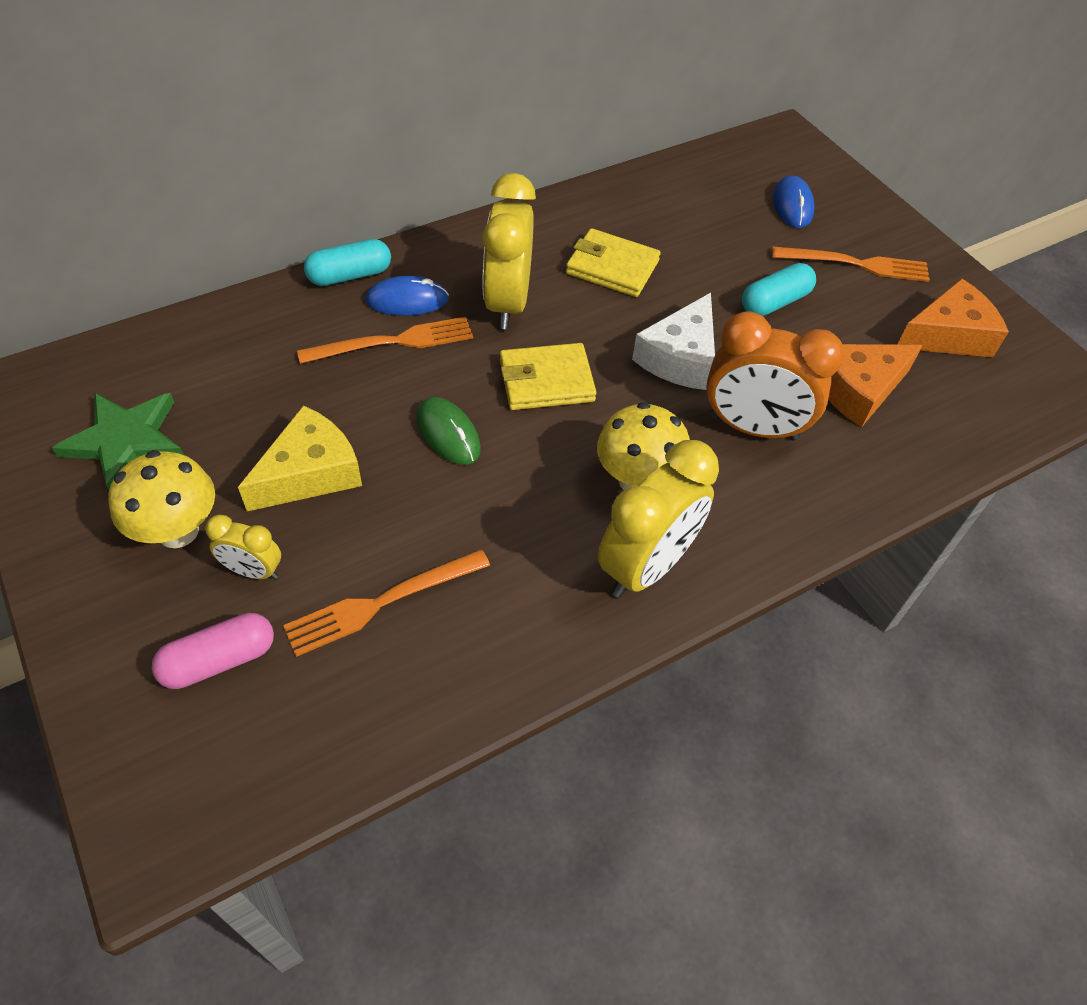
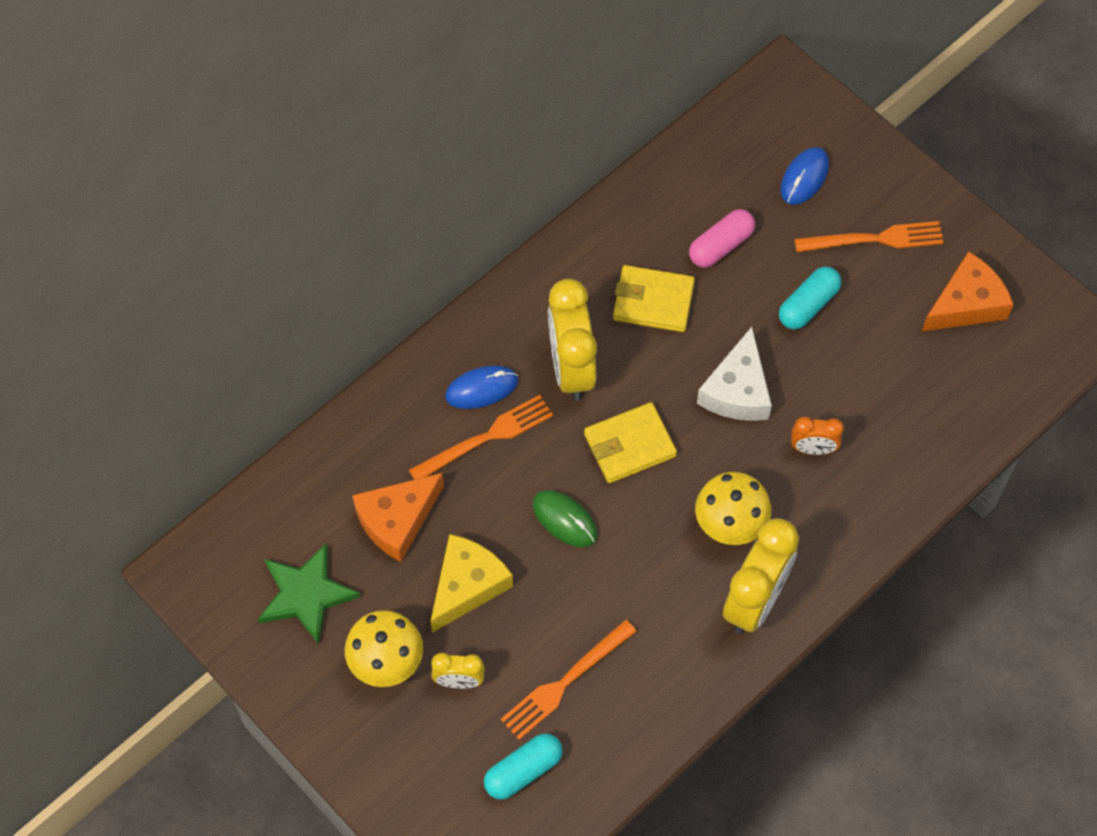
camera: 10 degrees left, 10 degrees up
(219, 660) = (465, 757): pink capsule -> pink capsule (721, 246)
(350, 275) = (420, 373): turquoise capsule -> turquoise capsule (523, 771)
(752, 427) = (813, 449): orange clock -> orange clock, size x0.51
(792, 205) = (804, 177): blue mouse -> blue mouse turned 45 degrees clockwise
(857, 389) = (894, 385): orange cheese -> orange cheese (397, 520)

